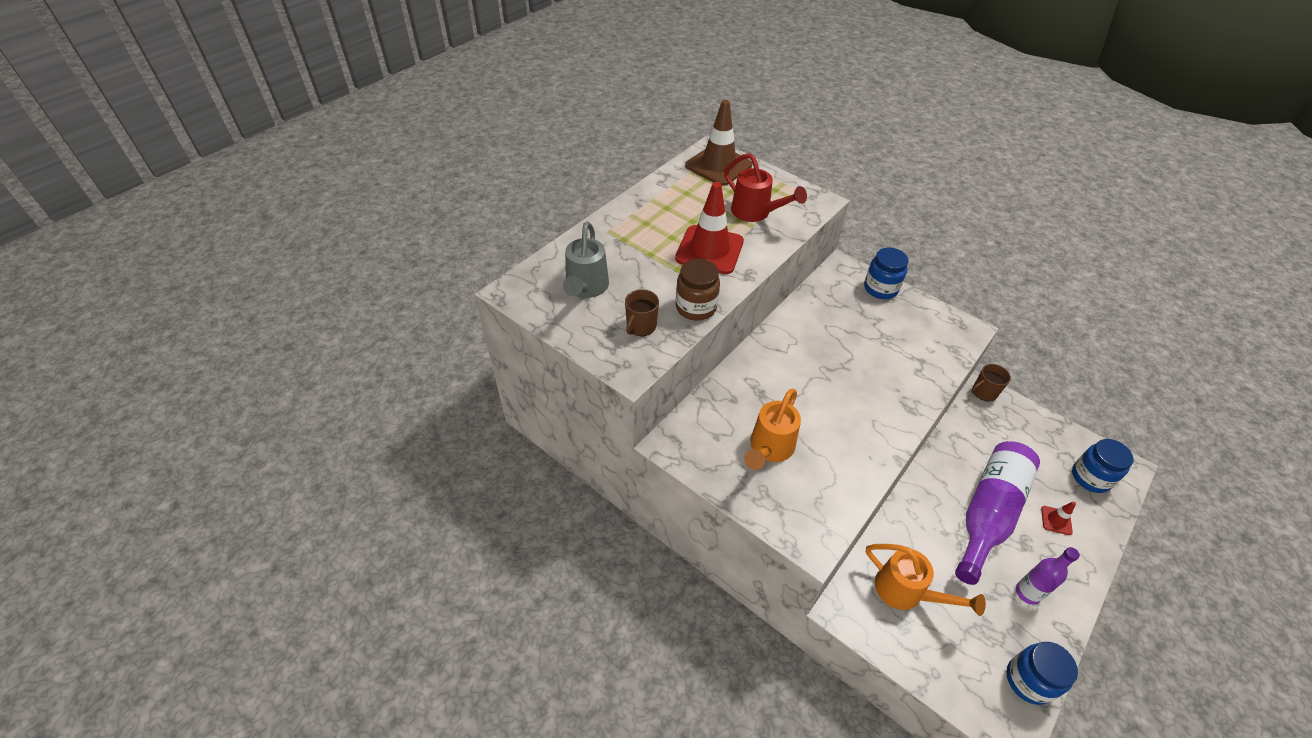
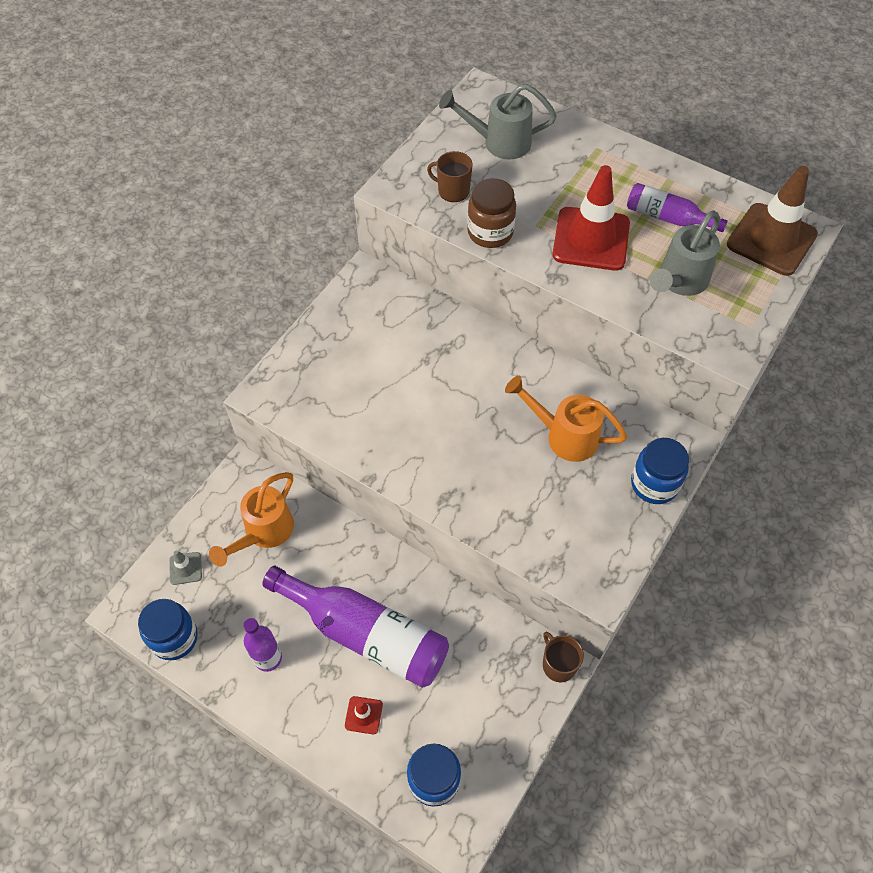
camera: 85 degrees right, 10 degrees up
(691, 208) = (667, 217): none -> purple bottle
(756, 213) = (679, 281): red watering can -> grey watering can
(769, 449) = (370, 357): orange watering can -> orange watering can (564, 436)
(954, 670) = (185, 568): none -> grey traffic cone

